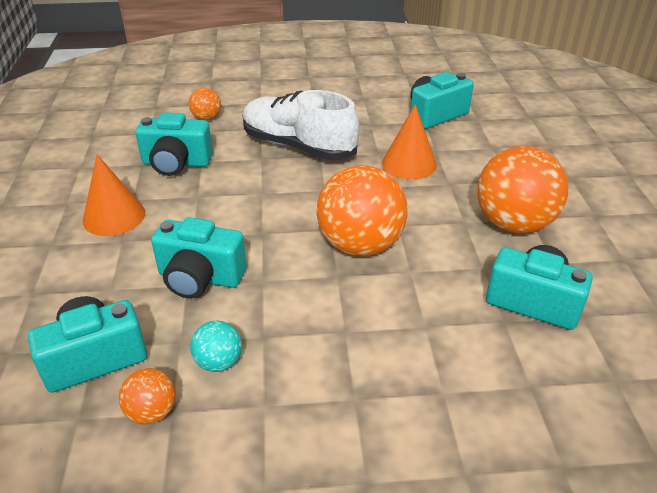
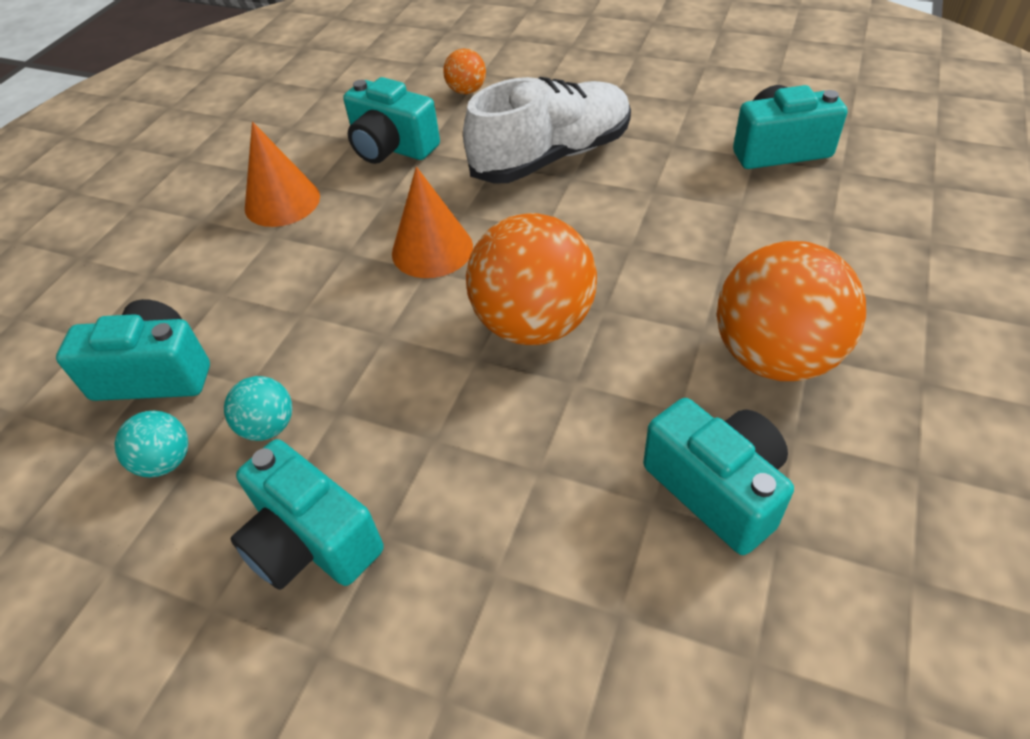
camera: 30 degrees right, 10 degrees up
(152, 412) = (166, 461): orange ball -> turquoise ball
(200, 278) = (319, 309): turquoise camera -> turquoise camera (311, 541)
(298, 146) = (552, 157): white shoe -> white shoe turned 90 degrees clockwise
(409, 163) = (685, 219): orange cone -> orange cone (432, 249)

